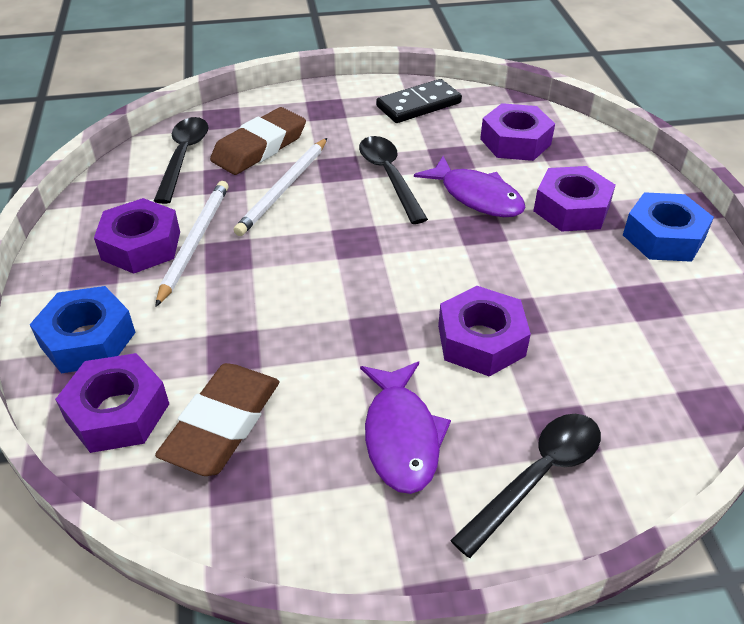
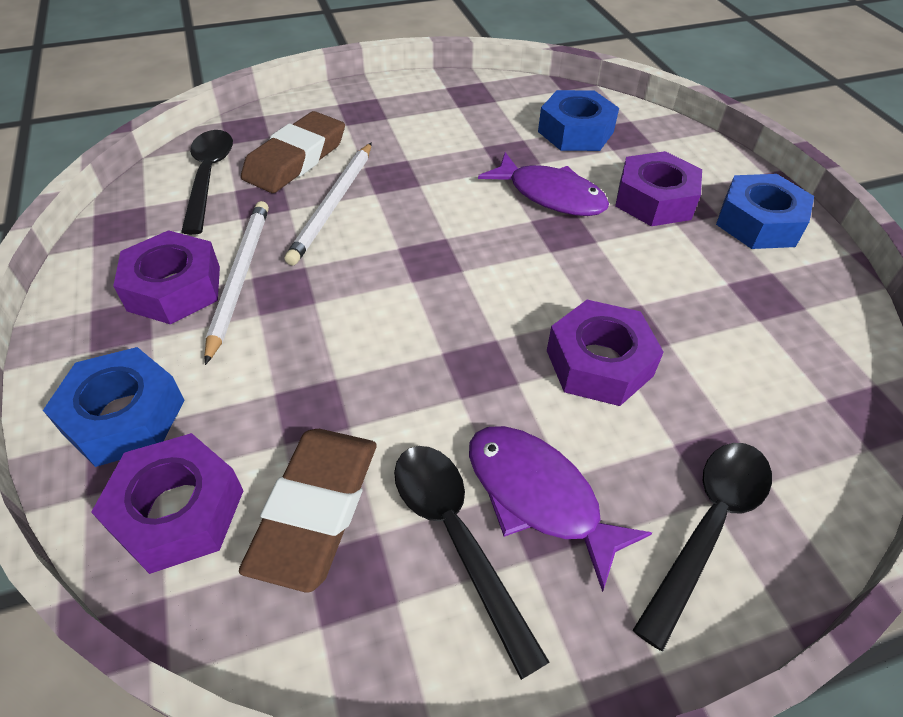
camera: 10 degrees left, 5 degrees up
(389, 176) = (449, 181): black spoon -> black spoon (456, 538)
(401, 436) = (538, 496): purple fish -> purple fish turned 150 degrees clockwise
(419, 105) = (463, 99): black domino -> none
(515, 142) = (575, 132): purple nut -> blue nut

